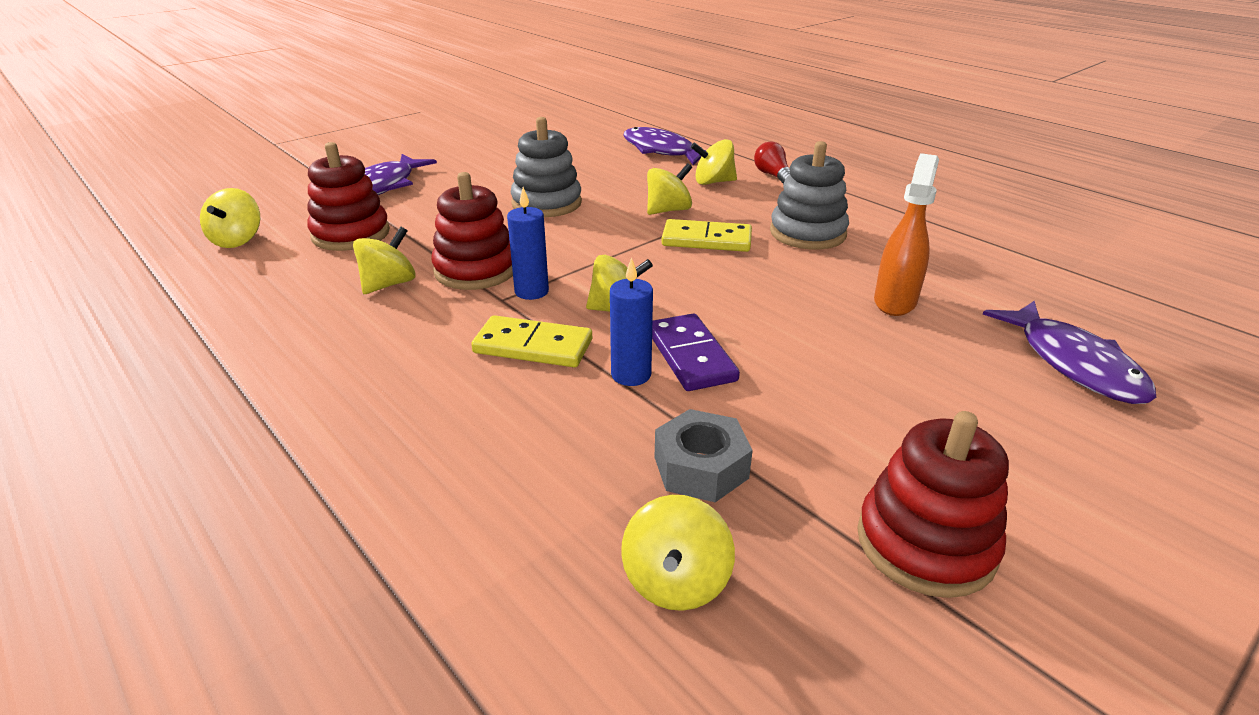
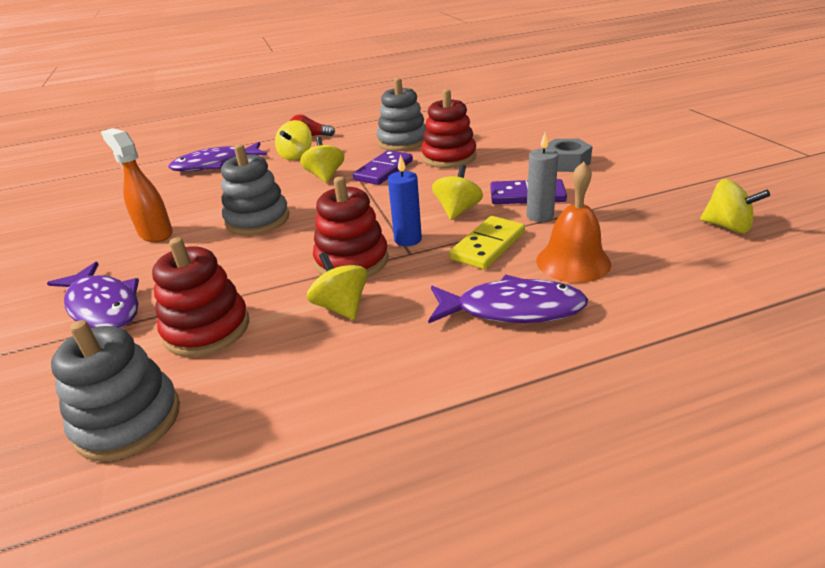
camera: 65 degrees left, 0 degrees up
(237, 240) = (128, 420): yellow spinning top -> grey stacking toy
(508, 417) = (573, 262): none -> orange bell
(631, 375) = (539, 216): blue candle -> grey candle
(701, 467) = (638, 208): grey nut -> grey nut (566, 163)
(706, 240) = (384, 170): yellow domino -> purple domino
(895, 301) = (499, 136): orange spray bottle -> orange spray bottle (155, 233)
(925, 543) = (699, 169): red stacking toy -> red stacking toy (449, 157)
(1073, 363) = (575, 115): purple fish -> purple fish (512, 309)

